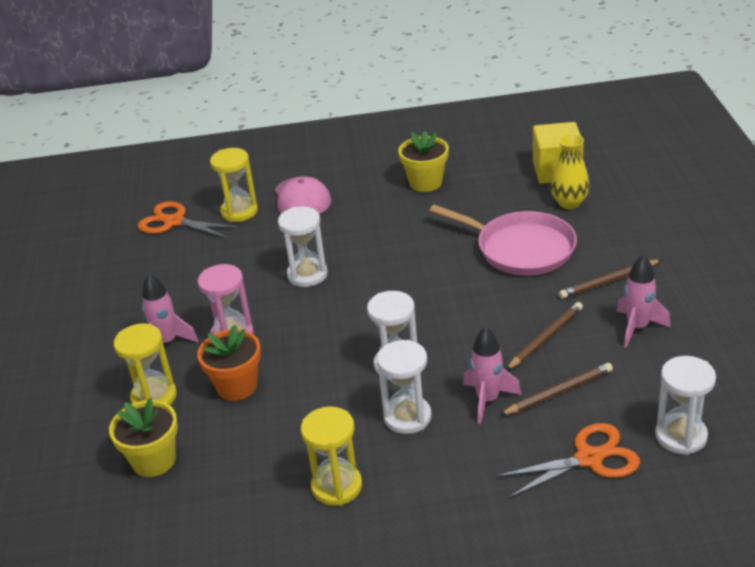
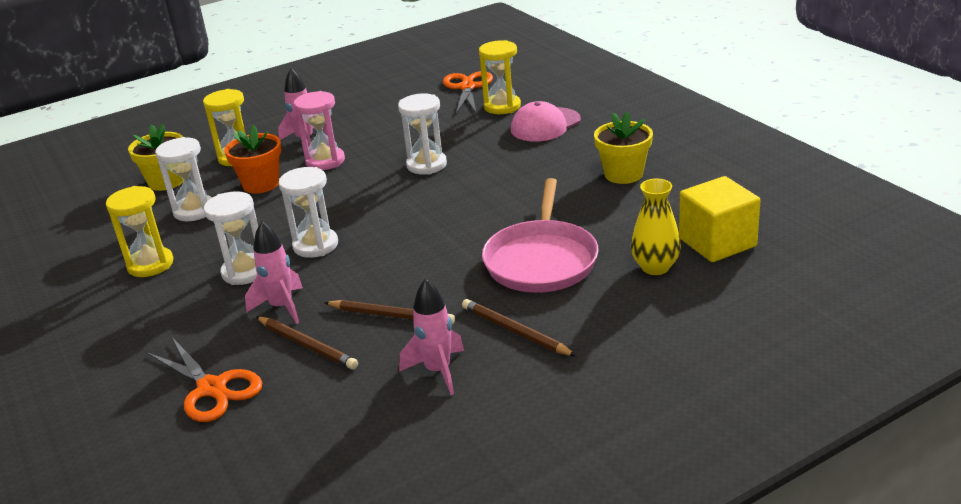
camera: 65 degrees right, 5 degrees down
(681, 436) = (261, 443): white hourglass -> white hourglass (194, 211)

